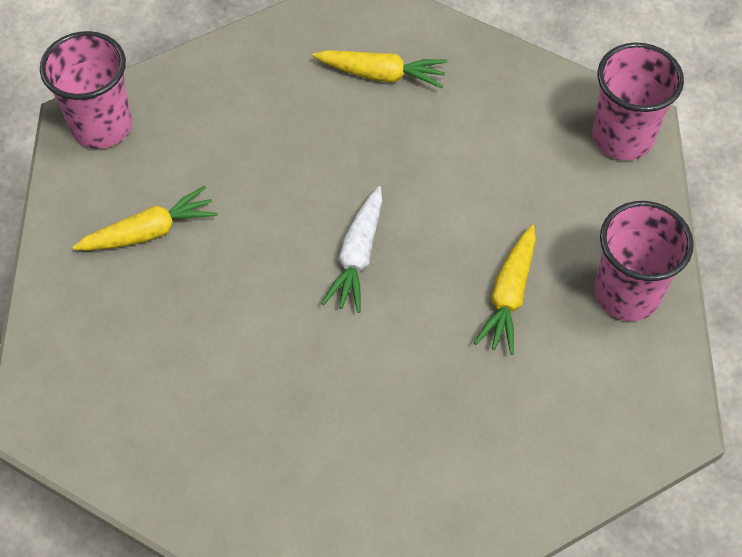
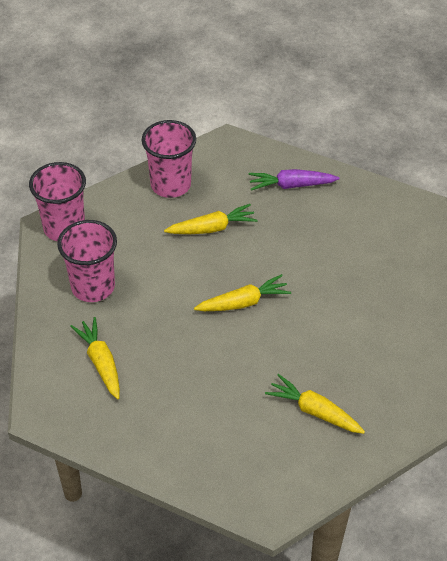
camera: 125 degrees left, 10 degrees down
(101, 126) = (263, 493): pink cup -> pink cup (93, 287)
(357, 256) = (243, 302): white carrot -> yellow carrot
(524, 447) = (291, 185): none -> purple carrot

